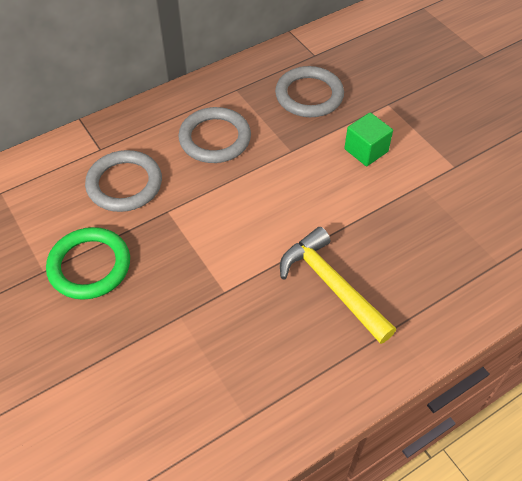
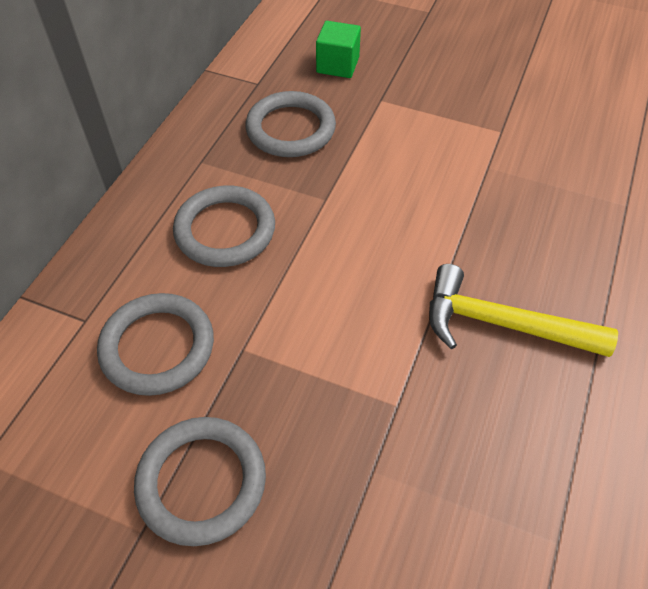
camera: 35 degrees left, 0 degrees up
(89, 266) = (201, 482): green ring -> grey ring
(366, 150) = (403, 158): green cube -> green cube (337, 65)

